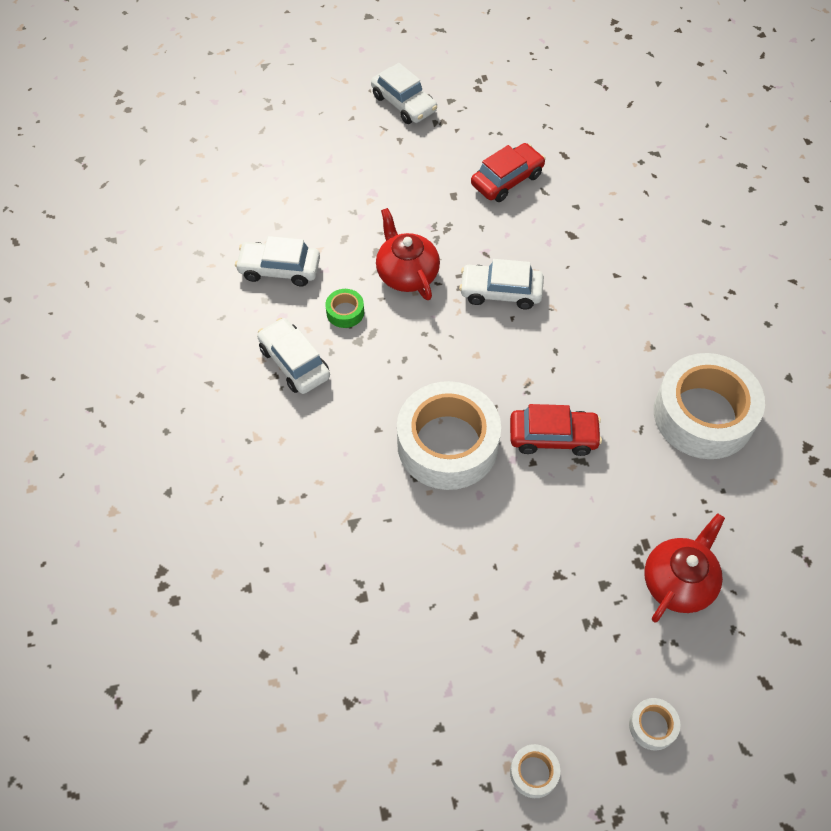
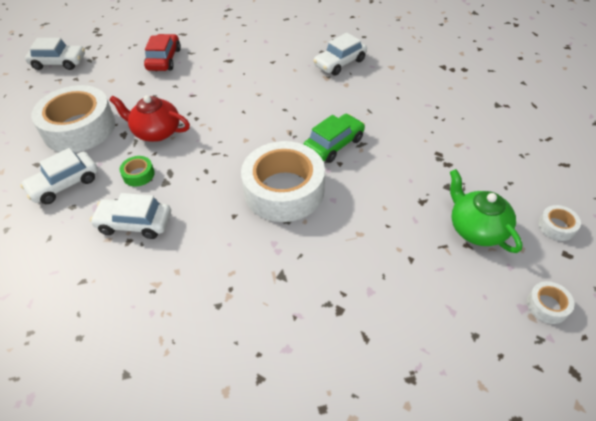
camera: 45 degrees left, 10 degrees down
(500, 292) = (222, 105): white car -> white car (340, 63)
(553, 436) = (334, 144): red car -> green car
(571, 650) = (476, 229): none -> green teapot
(678, 582) = (474, 156): red teapot -> none
(703, 415) = (387, 85): white tape -> white tape (79, 128)

